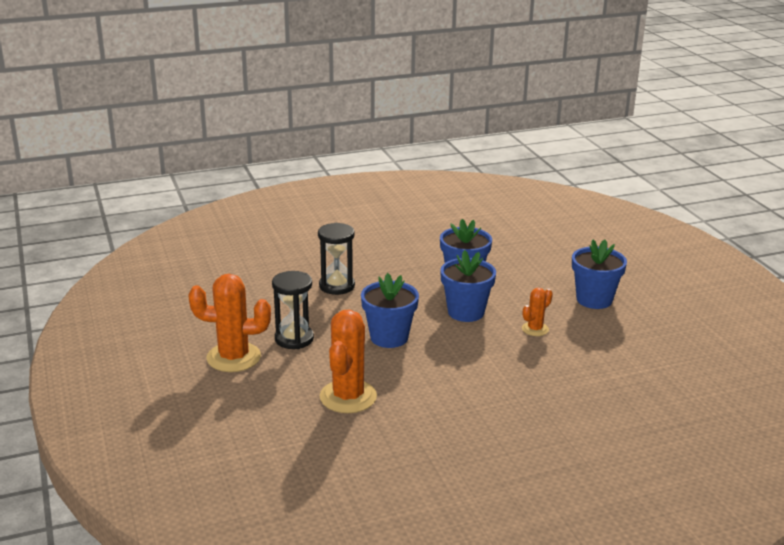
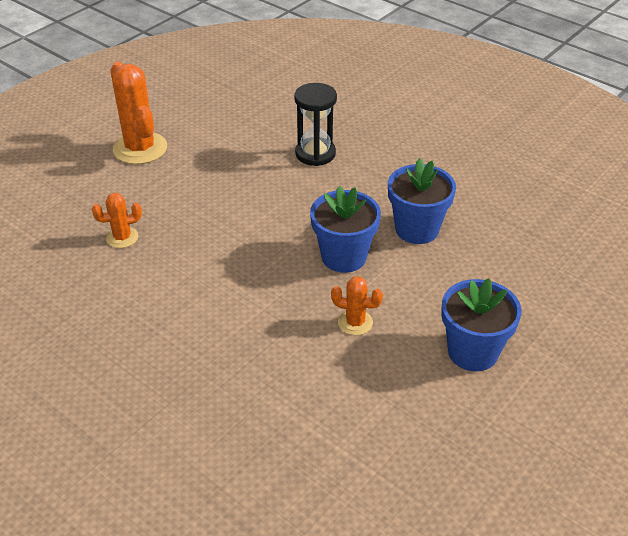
camera: 60 degrees right, 15 degrees up
(294, 339) = (197, 168): black hourglass -> none
(348, 397) = (122, 237): orange cactus -> orange cactus, size x0.53
(389, 337) = (247, 223): blue flower pot -> none

